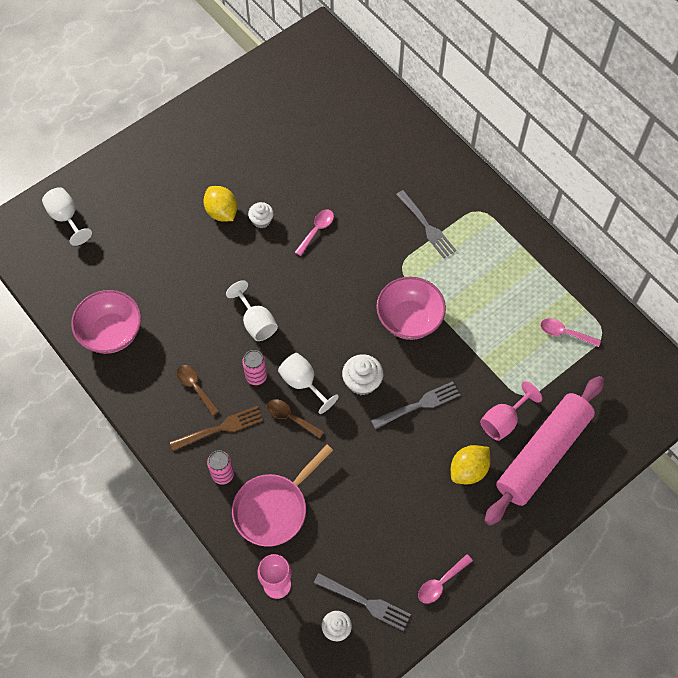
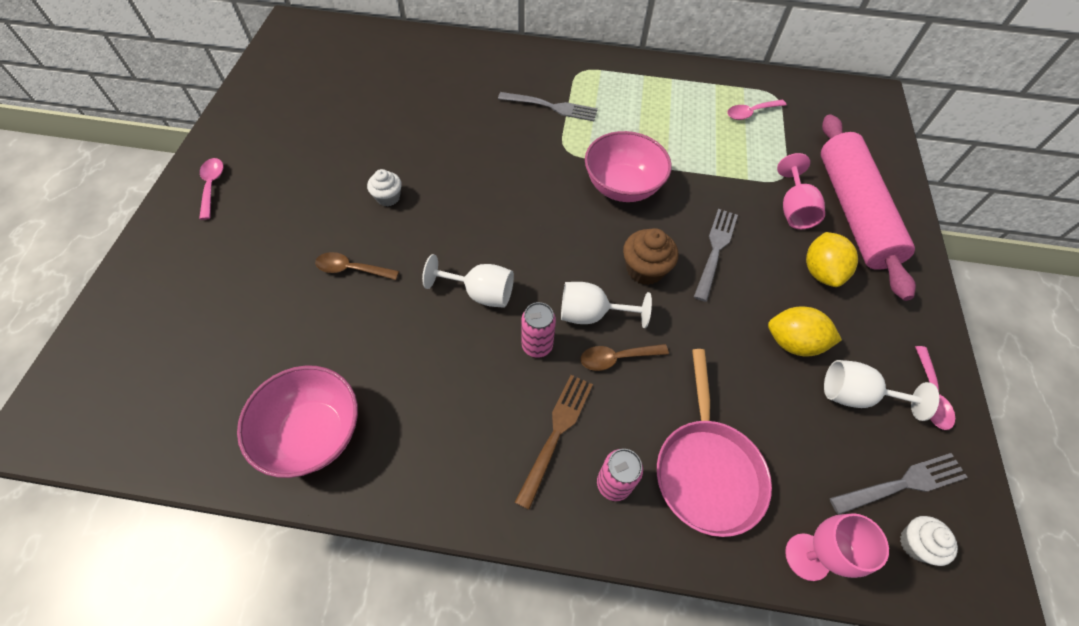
camera: 45 degrees left, 5 degrees down
(66, 218) = (130, 346): white goblet -> white goblet (855, 395)
(195, 387) = (481, 412): brown spoon -> brown spoon (351, 269)
(222, 212) = (335, 216): yellow lemon -> yellow lemon (793, 342)
(316, 230) = (454, 171): pink spoon -> pink spoon (212, 186)
(362, 382) = (645, 269): white cupcake -> brown cupcake

